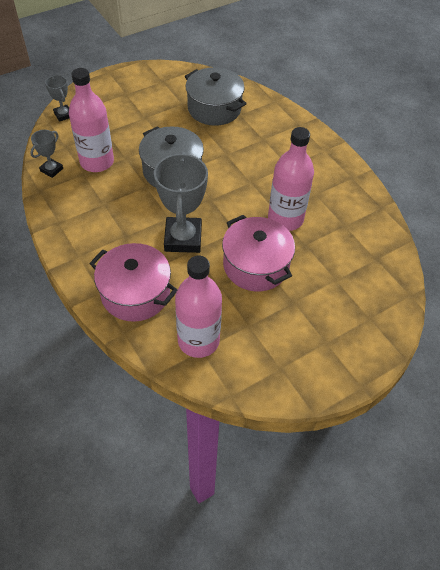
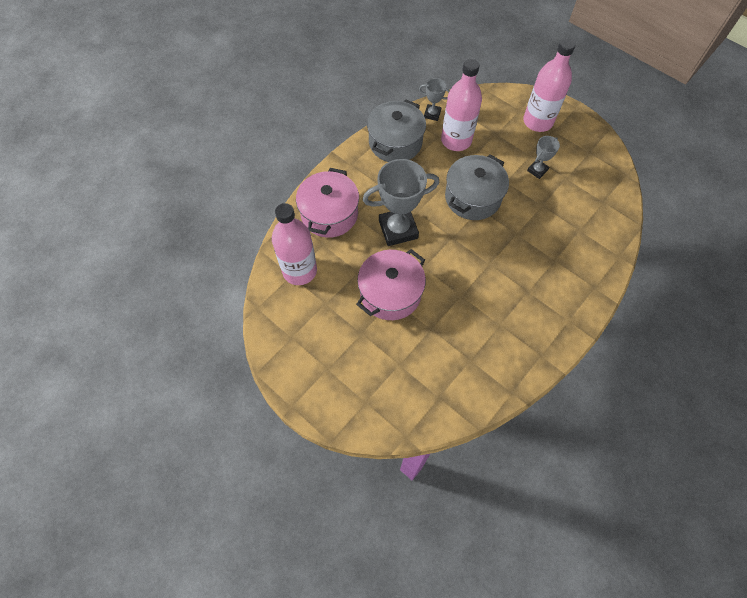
camera: 75 degrees right, 10 degrees up
(63, 115) = (500, 97): grey trophy -> grey trophy (537, 170)
(214, 108) = (575, 206): grey pot -> grey pot (395, 142)
(285, 219) = (456, 304): pink bottle -> pink bottle (538, 121)

